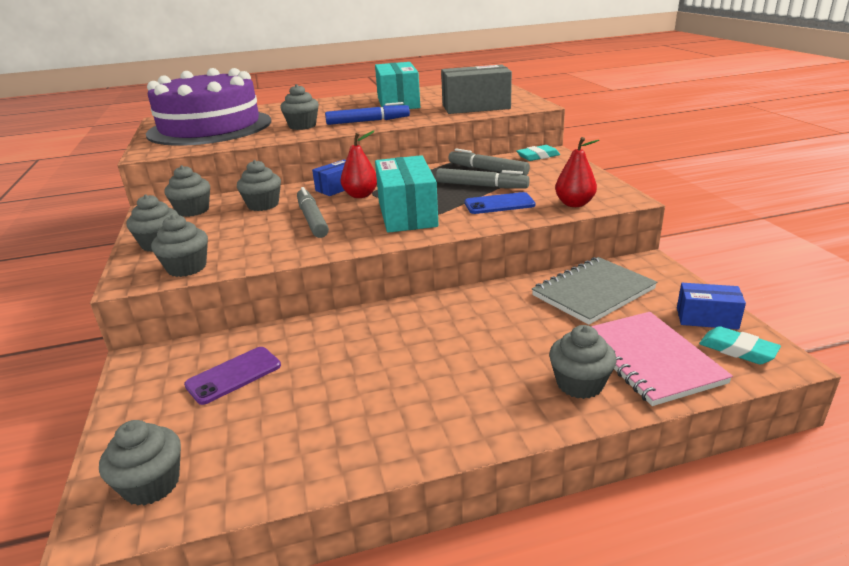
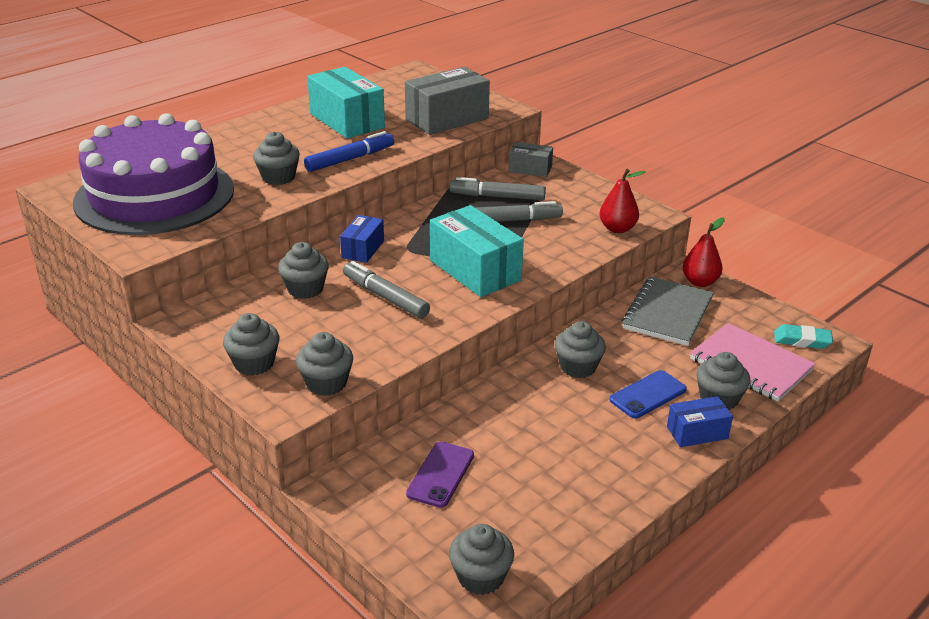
camera: 30 degrees left, 5 degrees up
(193, 210) = (229, 313): grey cupcake -> grey cupcake (578, 367)
(360, 195) = (400, 255): red pear -> red pear (700, 282)
(499, 204) = (551, 241): blue phone -> blue phone (648, 395)
(538, 156) = (530, 169): turquoise eraser -> grey box
(706, 318) = (765, 317): blue box -> blue box (697, 433)

